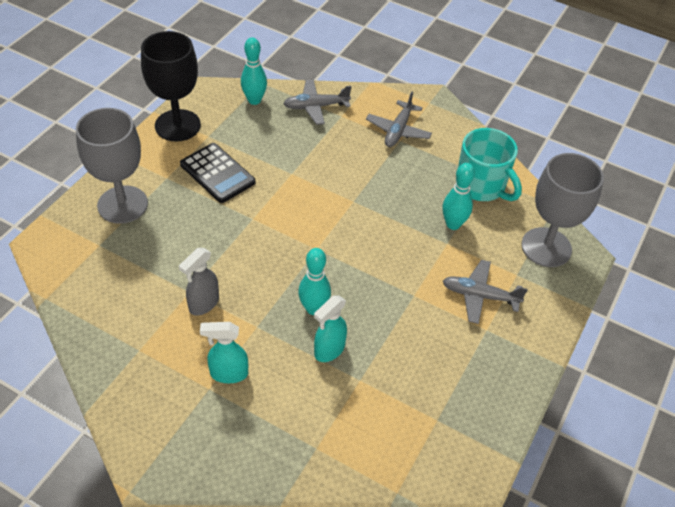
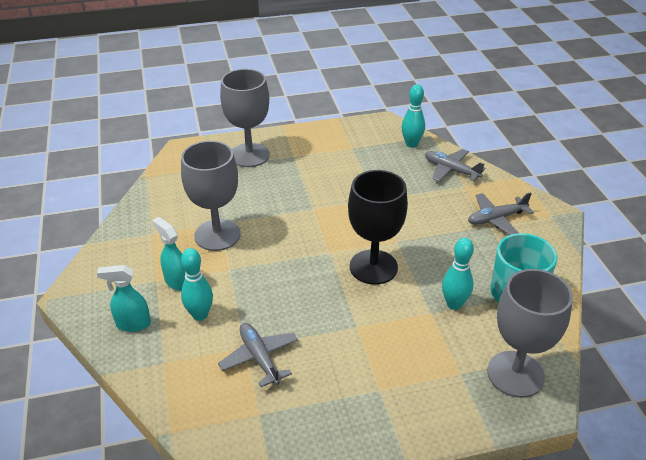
camera: 50 degrees right, 10 degrees down
(177, 125) = (340, 132): black goblet -> black goblet (373, 267)
(203, 304) = (217, 235): grey spray bottle -> grey goblet
(217, 173) = (327, 171): black calculator -> none
(314, 308) = (277, 284): turquoise bowling pin -> turquoise bowling pin (200, 315)
(329, 350) = (251, 315): turquoise spray bottle -> turquoise spray bottle (133, 324)
(479, 296) = (406, 364): grey plane -> grey plane (259, 358)

